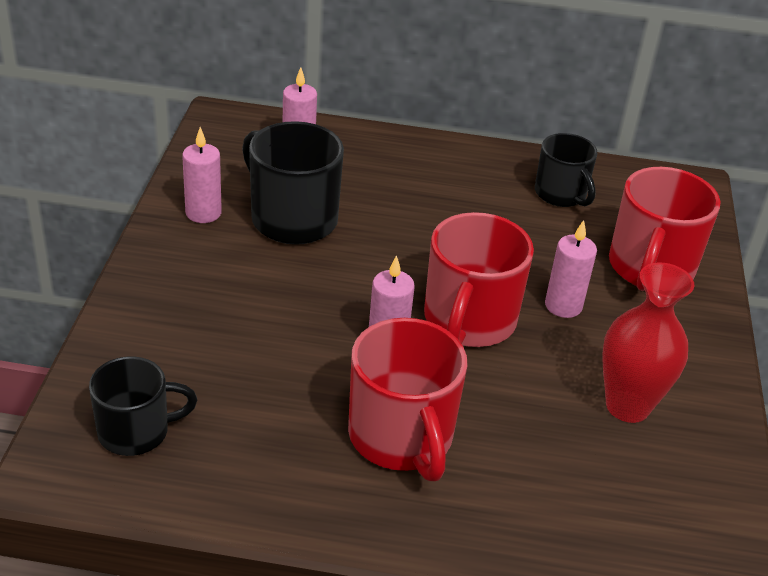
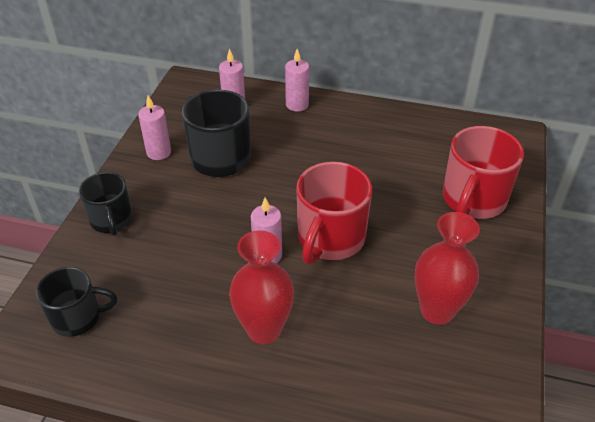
camera: 10 degrees right, 5 degrees up
(401, 437) = (264, 330): red mug -> red vase
(561, 194) = (416, 141): black mug -> black mug (111, 220)
(563, 306) = (402, 228): pink candle -> pink candle (297, 105)

